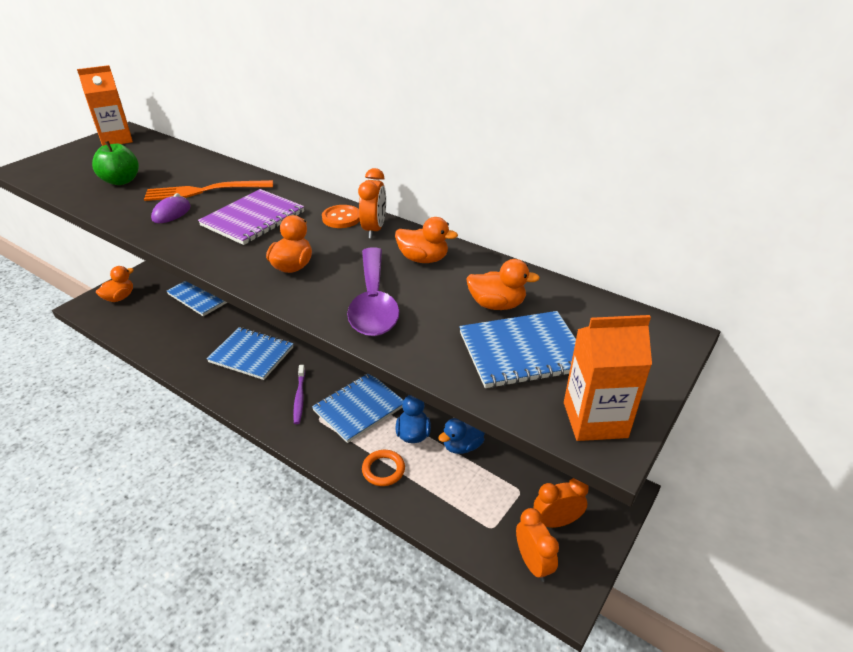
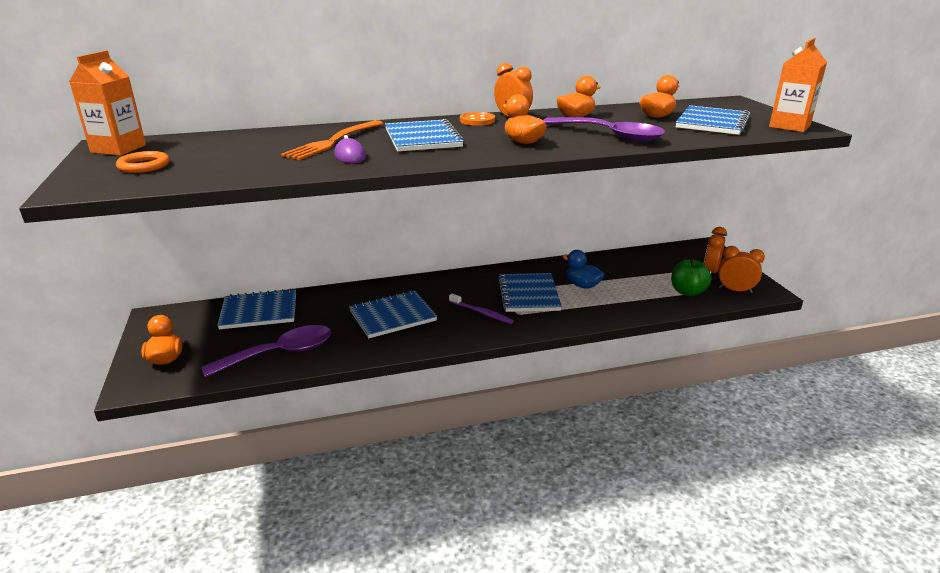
camera: 50 degrees left, 10 degrees down
(121, 181) = (231, 160): green apple -> green apple (687, 292)
(159, 336) = (280, 353): none -> purple spoon
(253, 219) = (422, 138): purple notebook -> blue notebook
(383, 470) = (604, 307): orange ring -> orange ring (144, 166)
(462, 445) = (614, 274): blue duck -> none

